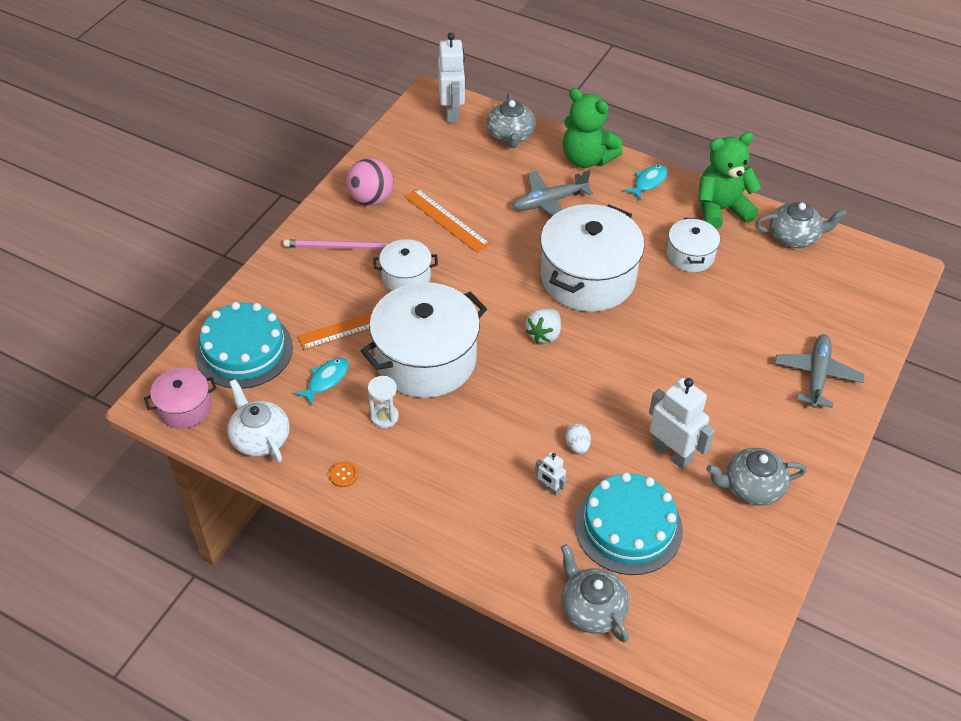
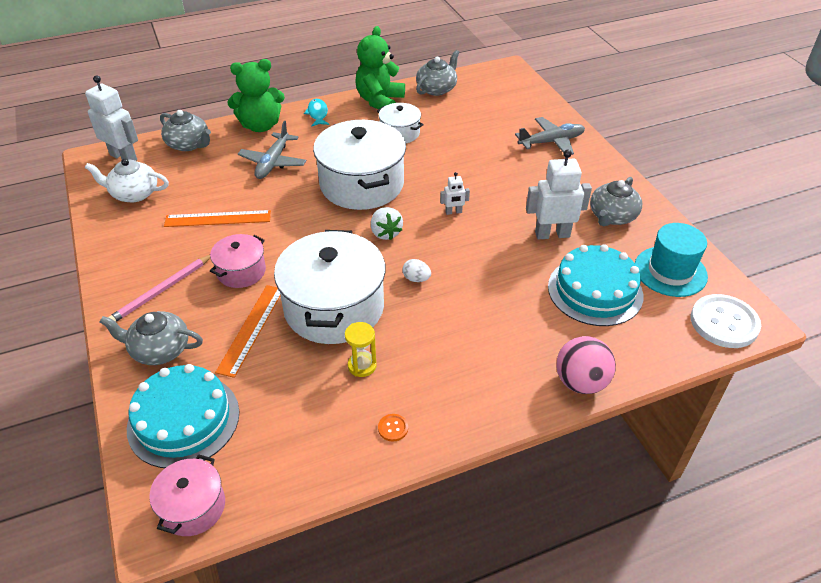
camera: 50 degrees left, 5 degrees down
(260, 438) = (292, 466): white teapot -> white teapot (134, 193)
(326, 380) = (283, 381): turquoise fish -> none
(371, 199) = (139, 245): pink ball -> pink ball (580, 382)
(384, 417) = (362, 366): white hourglass -> yellow hourglass
(406, 277) = (241, 271): white pot -> pink pot
(550, 488) = (525, 311): white robot -> white robot (453, 212)
(577, 446) = (501, 274): white egg -> white egg (416, 279)
(592, 608) = (650, 351): grey teapot -> grey teapot (159, 350)
(689, 652) = (724, 323): none -> white button
(719, 574) = (670, 271): none -> turquoise hat
(816, 375) = (551, 142): grey plane -> grey plane turned 105 degrees clockwise

